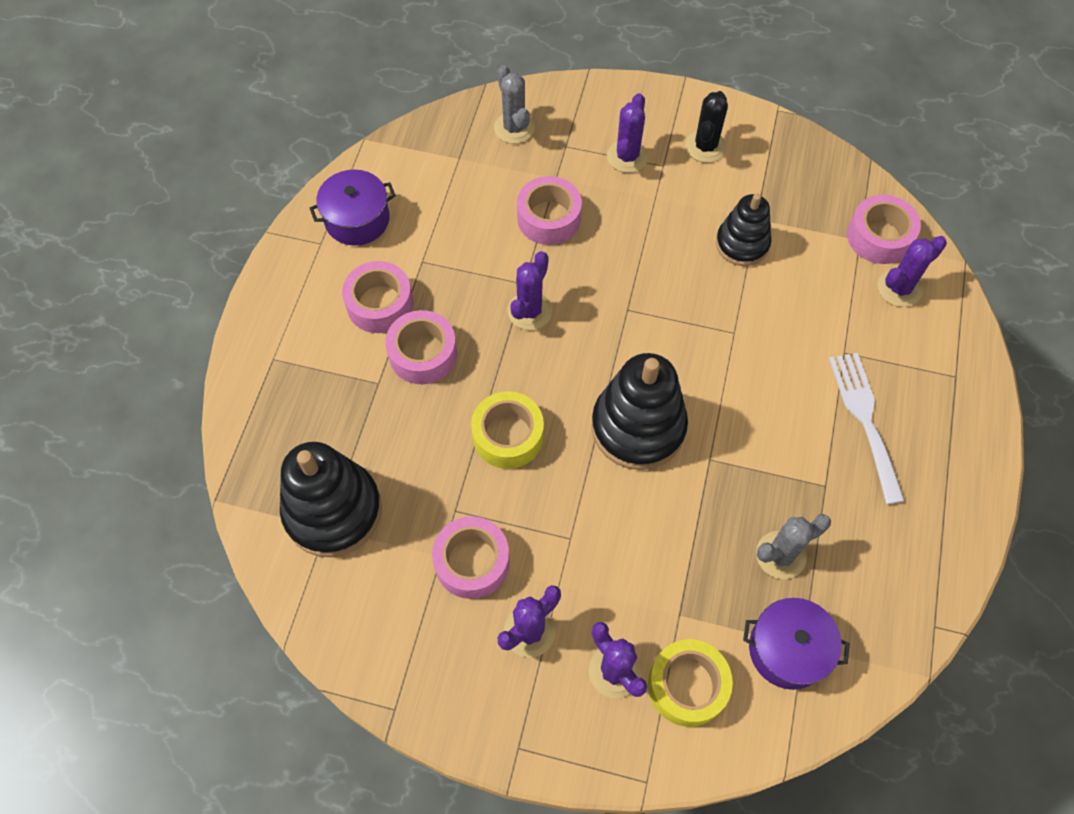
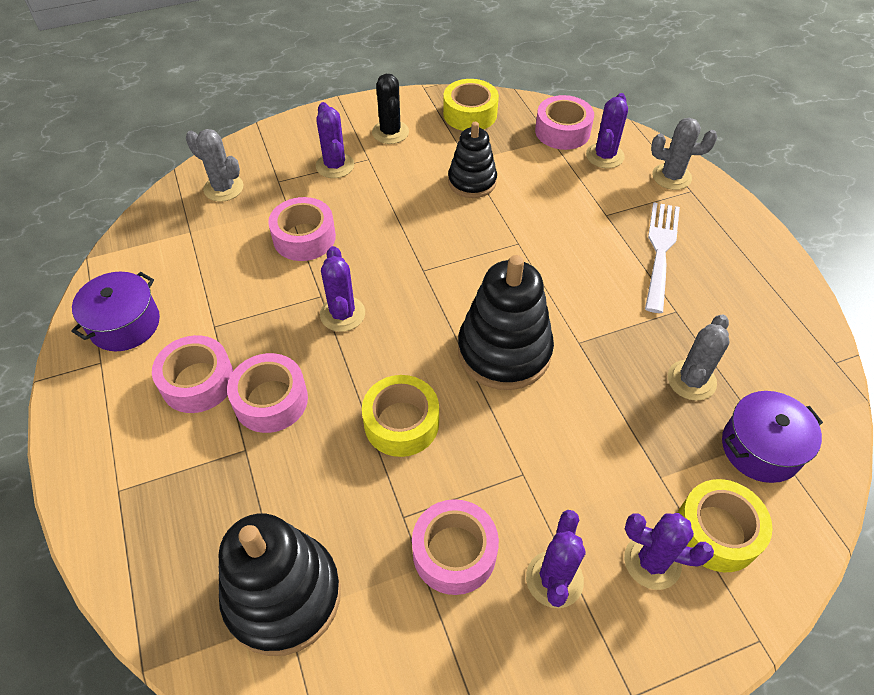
camera: 35 degrees left, 10 degrees down
(800, 166) = (470, 114): none -> yellow tape
(865, 419) = (660, 250): white fork -> white fork turned 60 degrees clockwise
(949, 350) = (671, 177): none -> grey cactus

